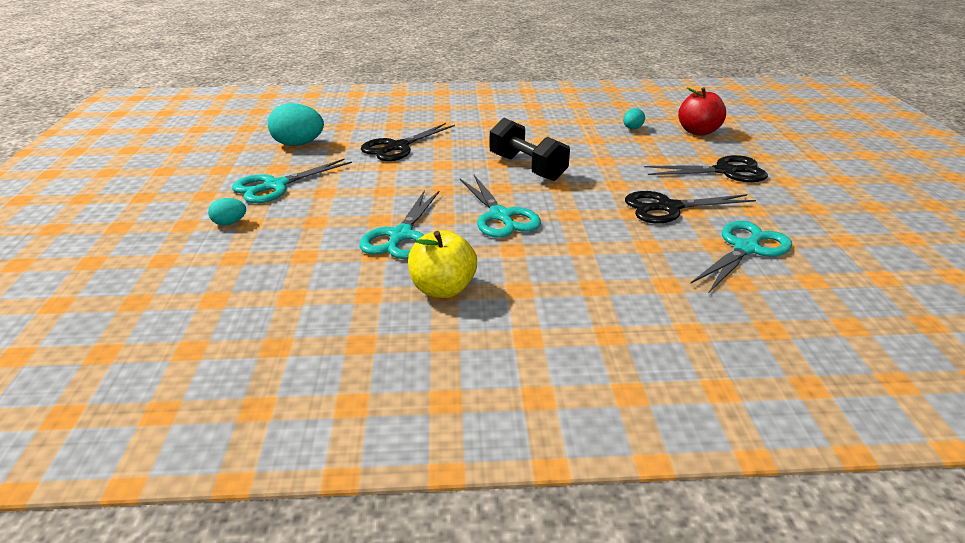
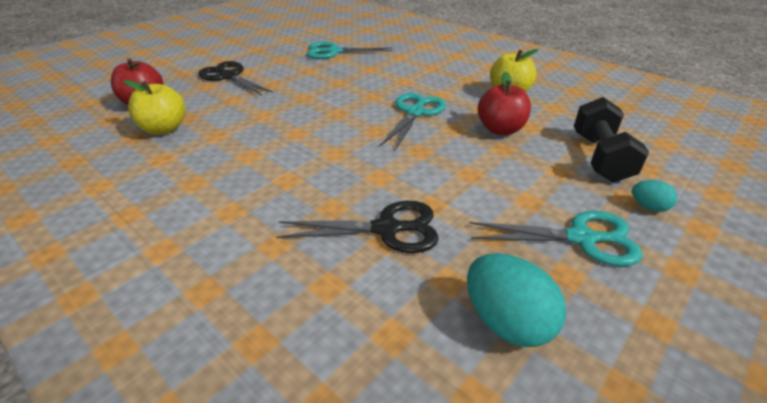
camera: 135 degrees left, 5 degrees up
(401, 235) = (500, 129): turquoise scissors -> red apple
(527, 167) = (324, 137): black dumbbell -> black dumbbell (600, 157)
(632, 128) = (164, 129): turquoise egg -> yellow apple
(668, 208) = (315, 76): black scissors -> none

